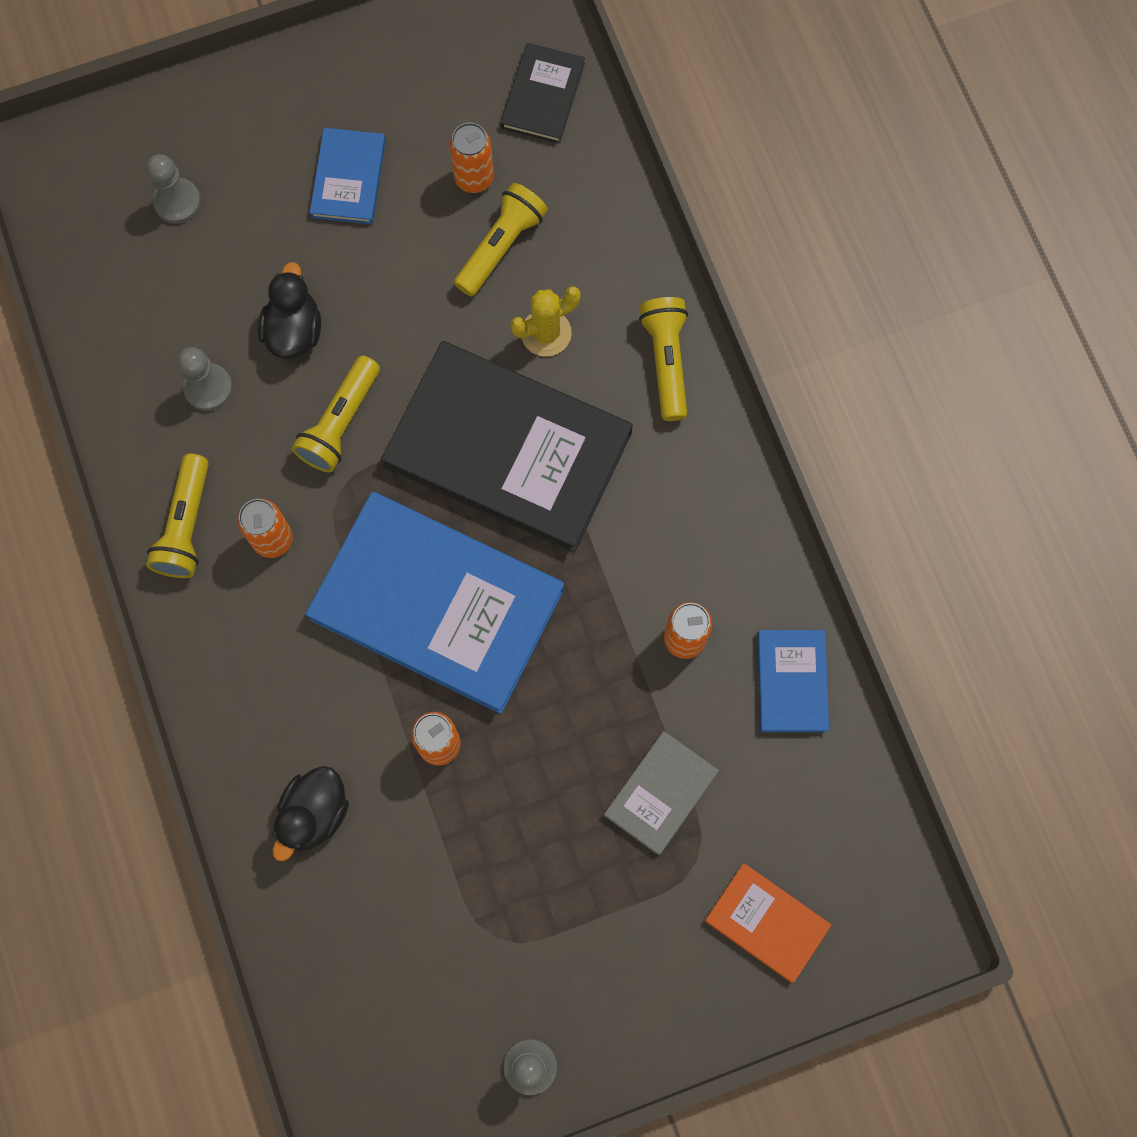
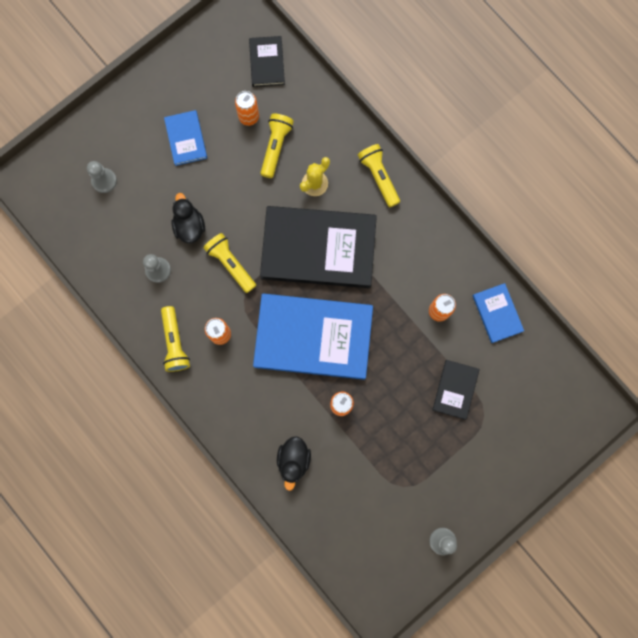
camera: 20 degrees left, 5 degrees up
(340, 422) = (231, 264): yellow flashlight -> yellow flashlight turned 135 degrees clockwise
(661, 793) = (455, 389): grey book -> black book
(767, 922) = (527, 432): orange book -> none

